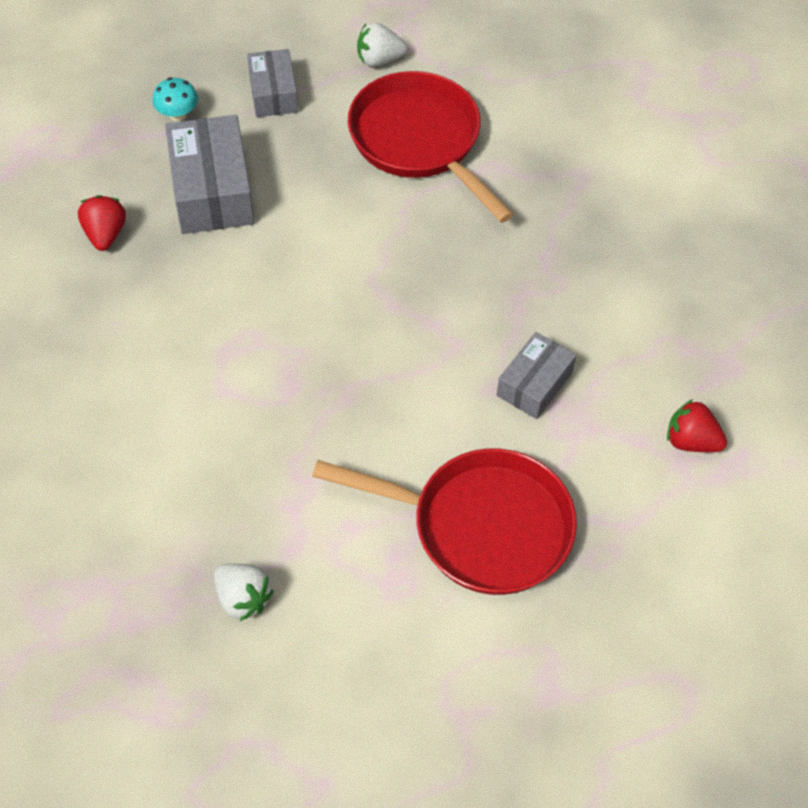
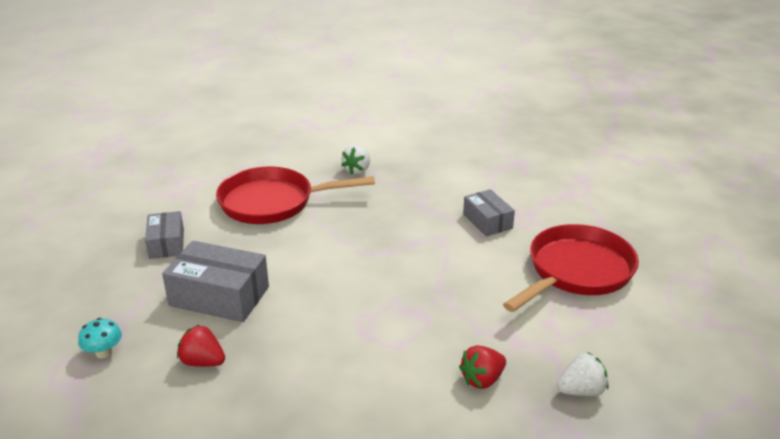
camera: 60 degrees left, 25 degrees down
(178, 114) = (132, 291): turquoise mushroom -> turquoise mushroom (104, 352)
(273, 93) = (166, 244): grey box -> grey box turned 60 degrees clockwise
(379, 60) = (191, 196): white strawberry -> white strawberry (357, 170)
(691, 441) = (559, 187): red strawberry -> red strawberry (482, 379)

